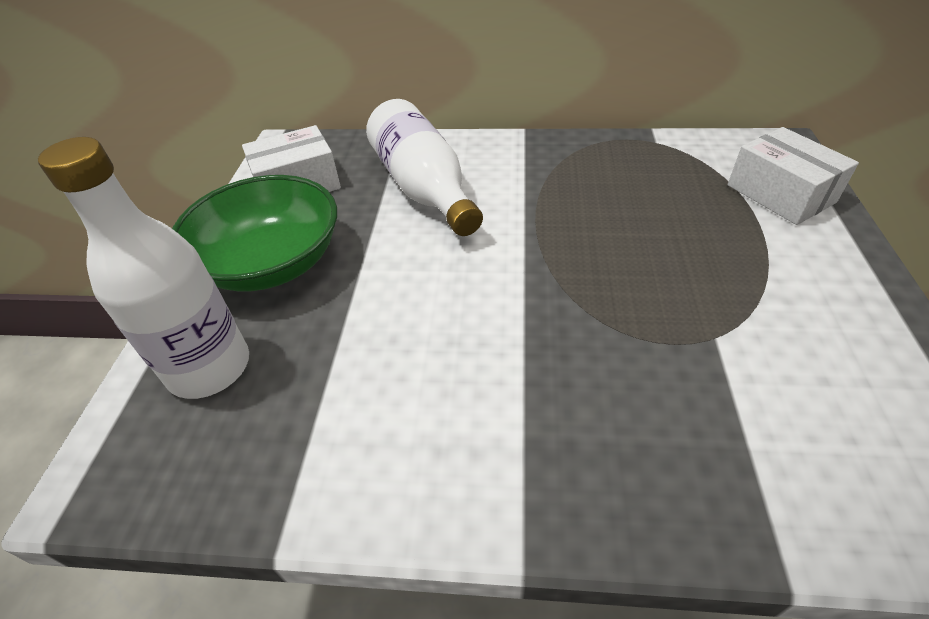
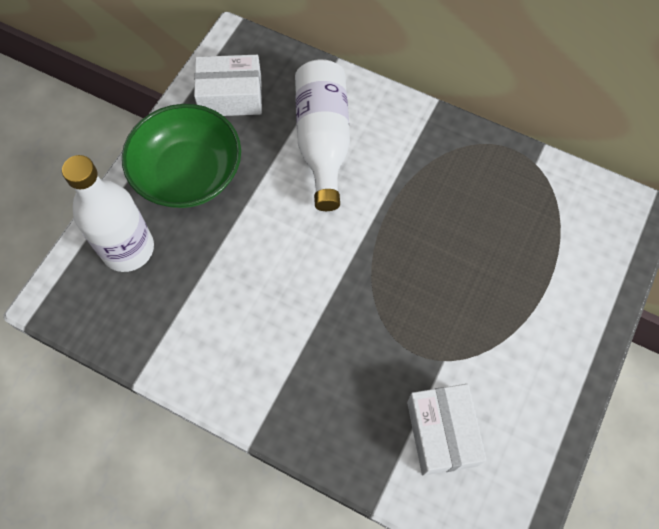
camera: 20 degrees right, 20 degrees up
(780, 194) = (588, 262): white box -> white box (441, 433)

